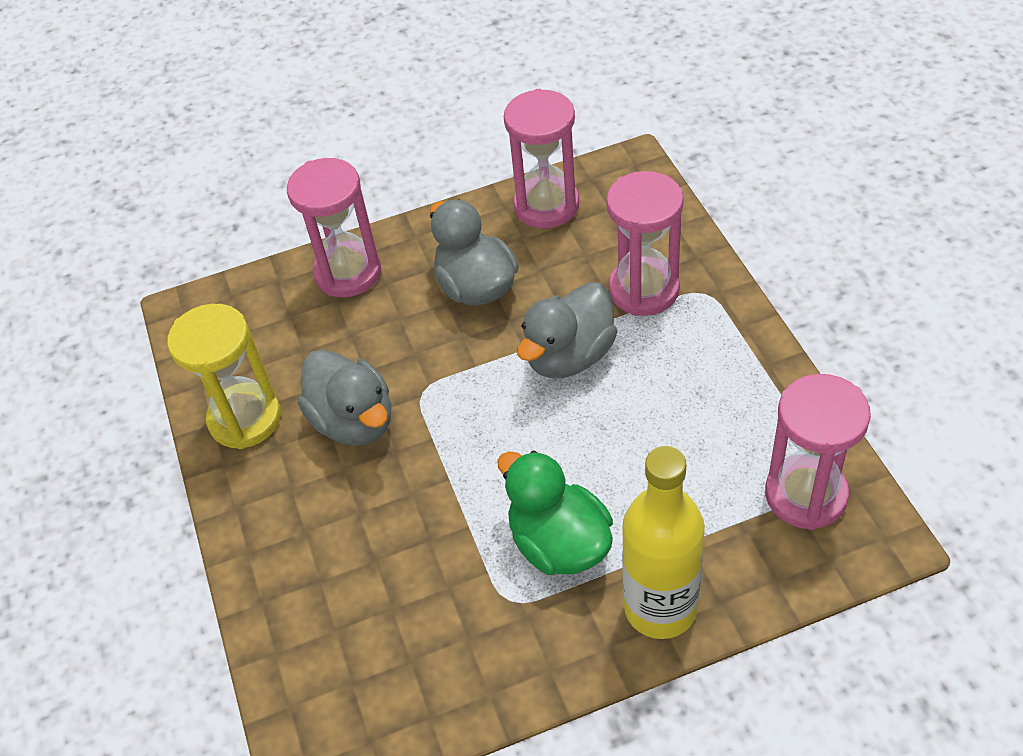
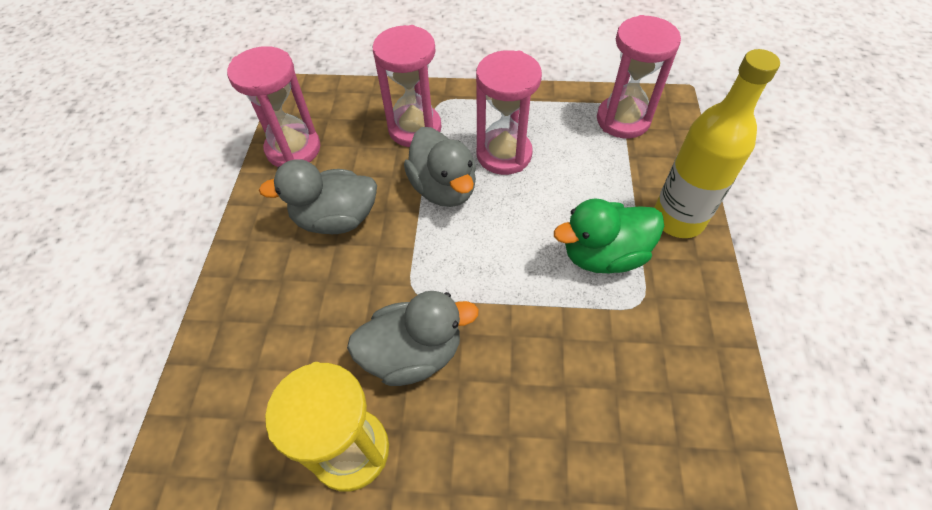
camera: 70 degrees left, 5 degrees up
(348, 273) = (245, 303): pink hourglass -> pink hourglass (504, 154)

